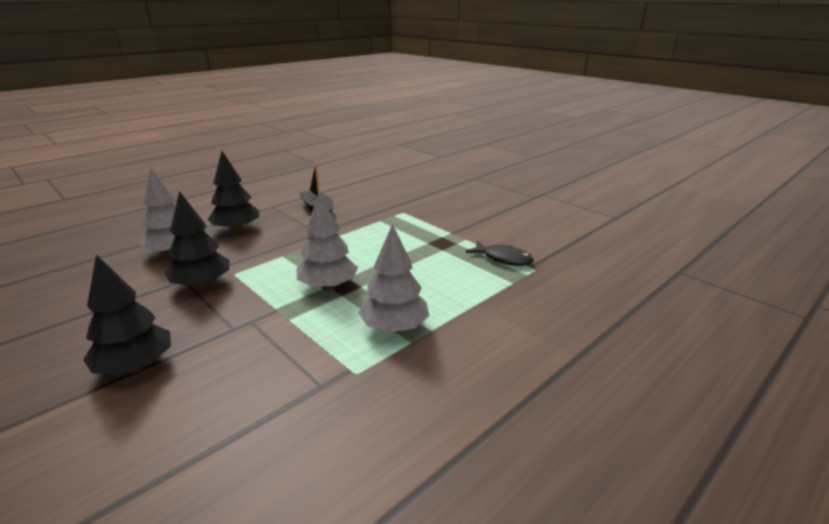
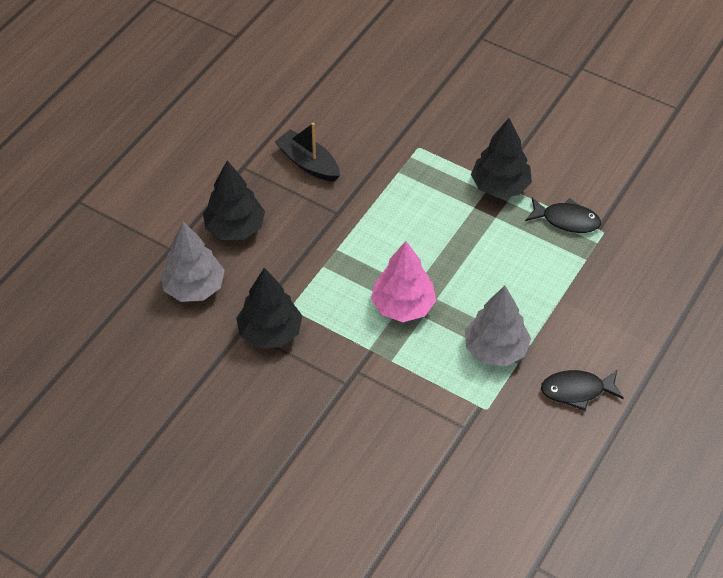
camera: 15 degrees left, 25 degrees up
(135, 366) = (294, 446): black tree -> black tree (500, 186)
(328, 286) = (403, 306): grey tree -> pink tree
(465, 376) = (577, 391): none -> black fish

